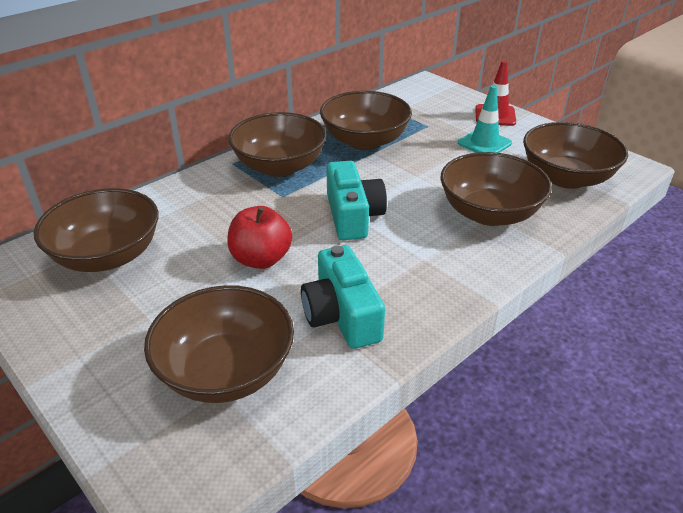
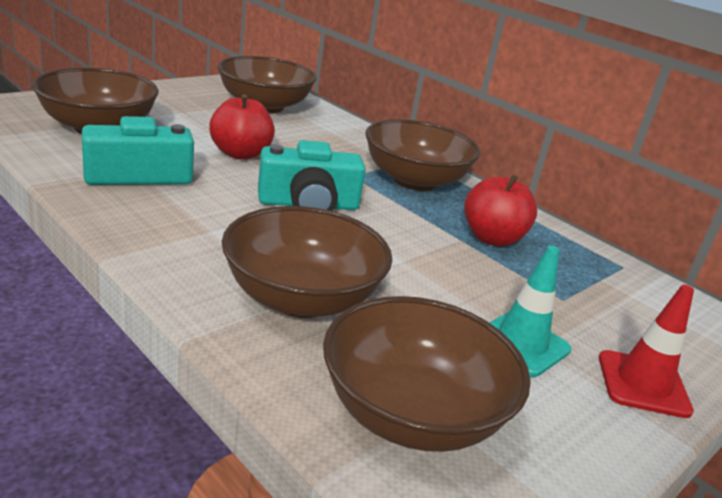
camera: 85 degrees right, 10 degrees down
(364, 141) = (492, 238): brown bowl -> red apple

